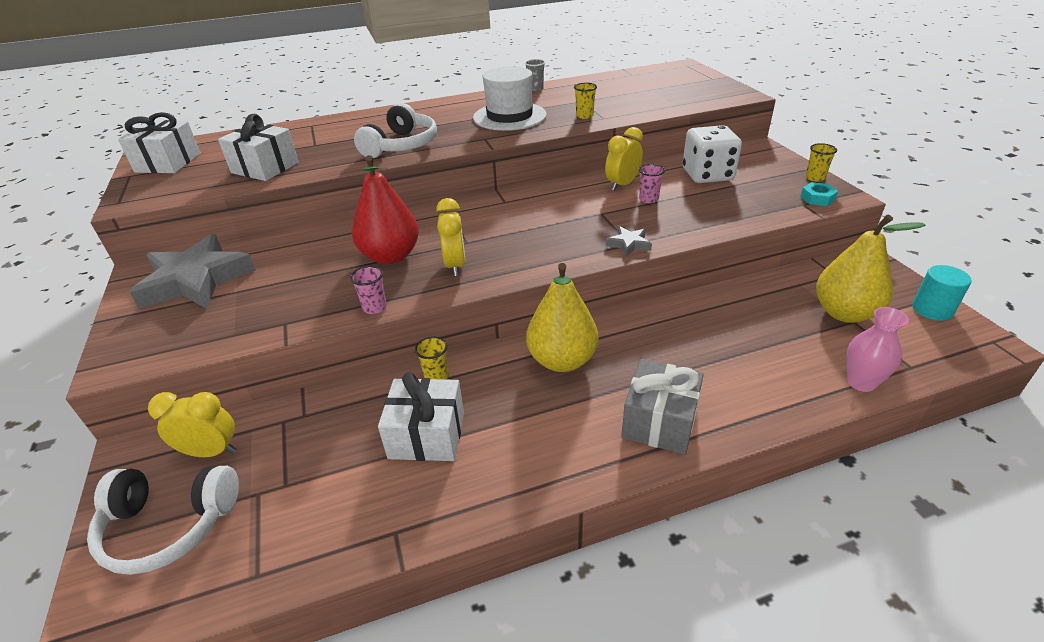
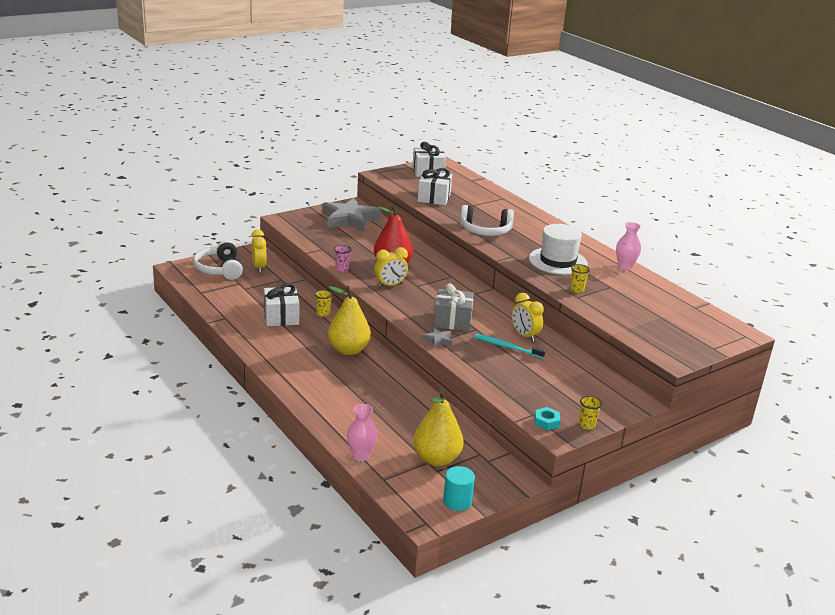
camera: 70 degrees right, 10 degrees down
(535, 89) = (625, 267): grey cup -> pink vase
(622, 185) = (524, 336): yellow clock -> yellow clock turned 150 degrees counterclockwise
(648, 199) = (506, 347): pink cup -> turquoise toothbrush
(659, 422) = (307, 382): grey gift -> grey gift (452, 321)
(707, 175) = (563, 373): white dice -> none

